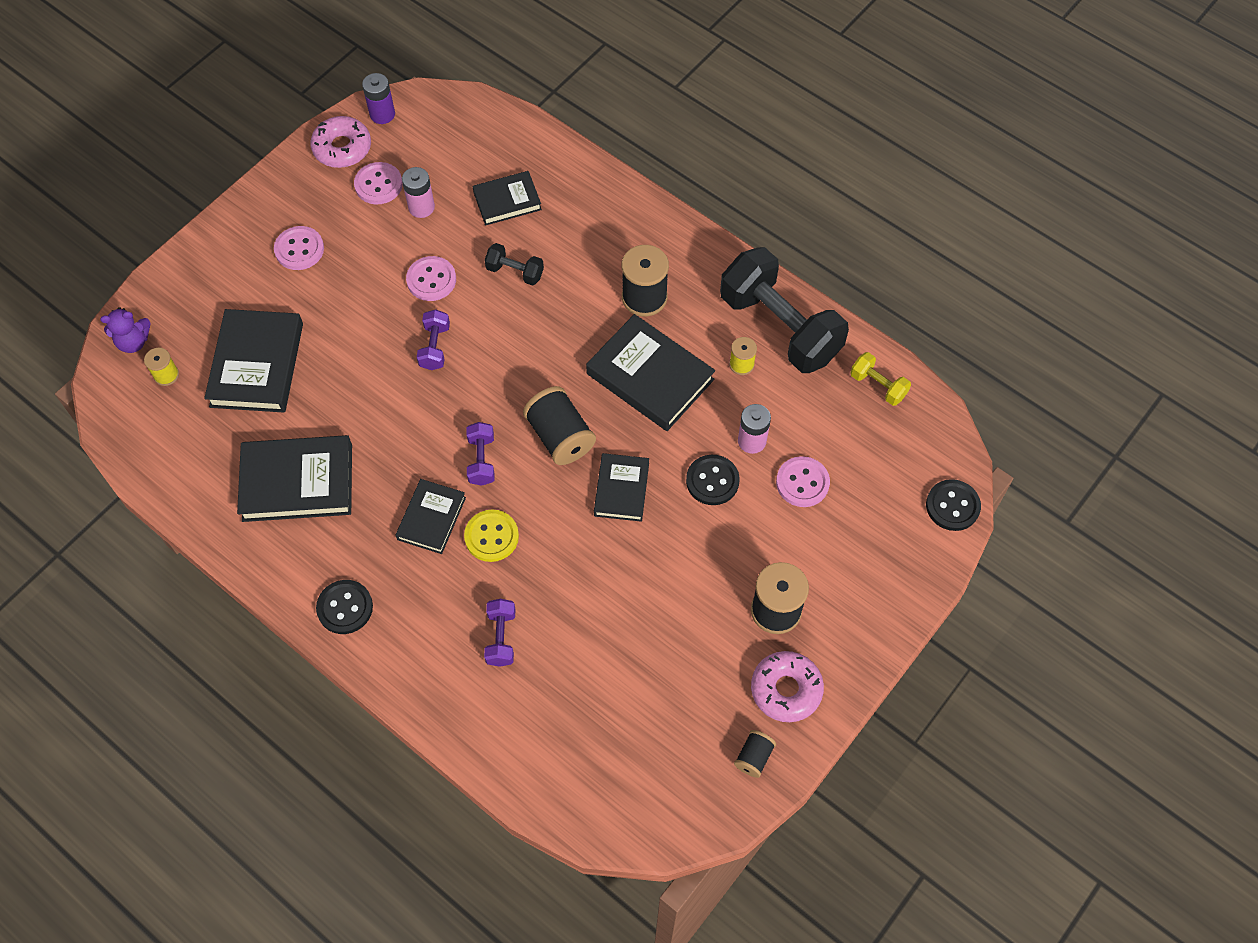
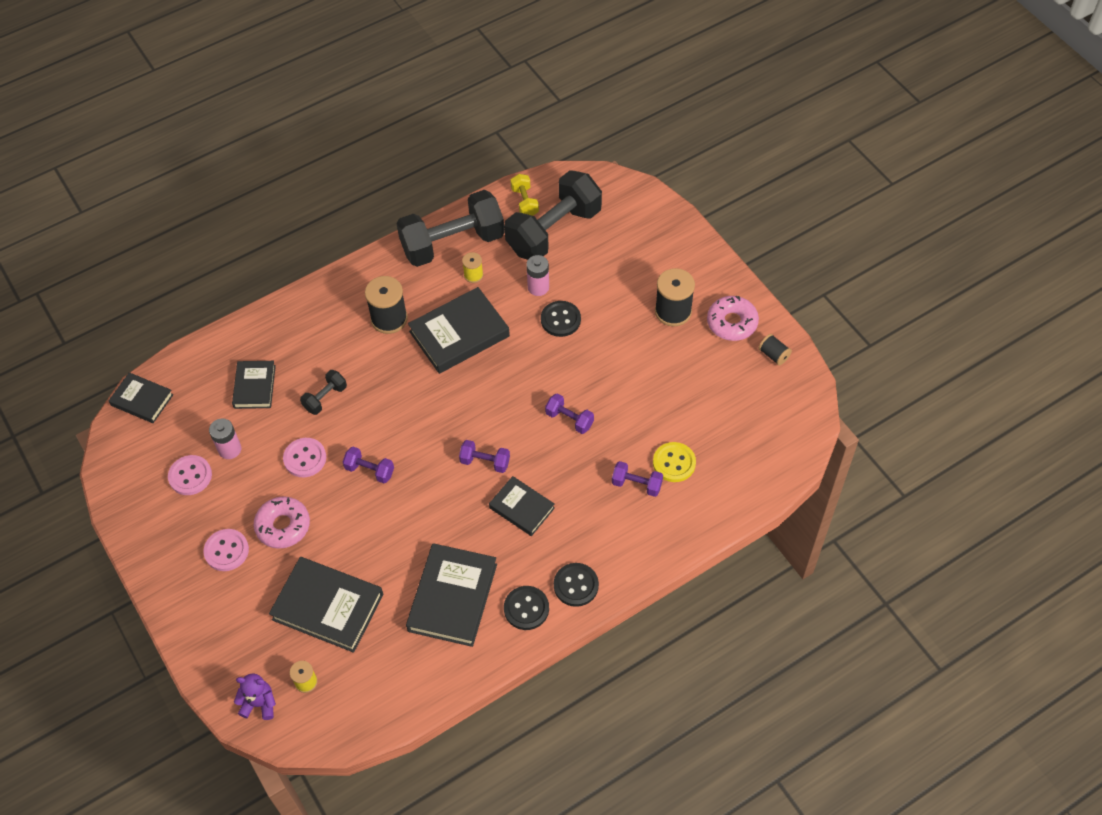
camera: 70 degrees left, 5 degrees down
(133, 342) = (259, 703): purple teddy bear -> purple teddy bear turned 90 degrees counterclockwise
(342, 148) = (137, 495): pink donut -> pink donut (283, 526)
(382, 114) = (117, 457): purple battery -> none
(491, 536) = (552, 471): yellow button -> yellow button (674, 463)
(560, 437) = (486, 404): black spool -> none
(569, 534) = (569, 419): none -> purple dumbbell
(621, 489) = (546, 377): black book -> black book (142, 400)
(802, 483) = (582, 268): pink button -> none
(846, 432) = (554, 231): none -> black dumbbell
(878, 385) = (525, 202): yellow dumbbell -> yellow dumbbell turned 75 degrees counterclockwise
(952, 506) = (632, 191): black button -> black button (526, 608)

